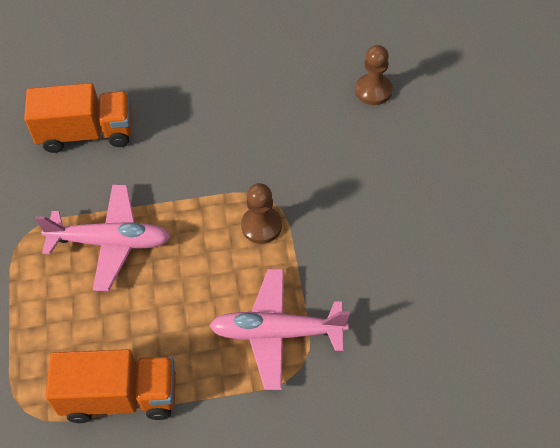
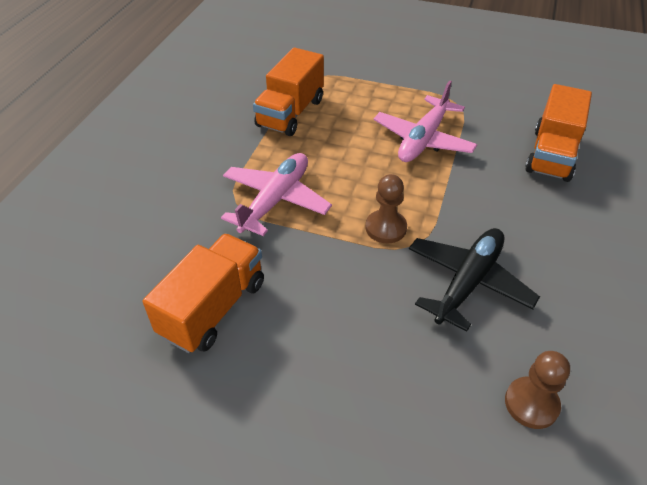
camera: 115 degrees right, 10 degrees down
(289, 150) = (468, 282): none -> black plane
(430, 311) = (213, 308): none -> orange truck

